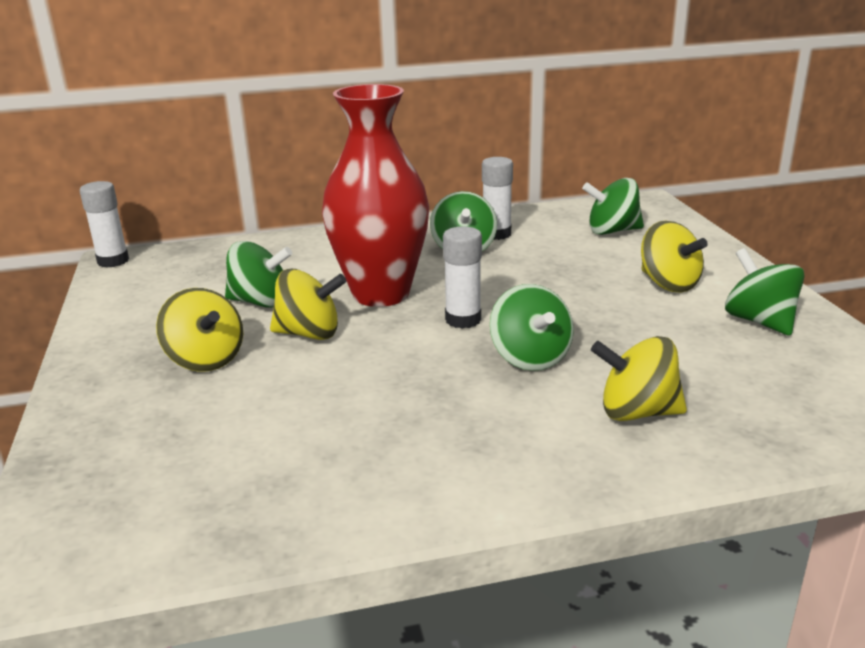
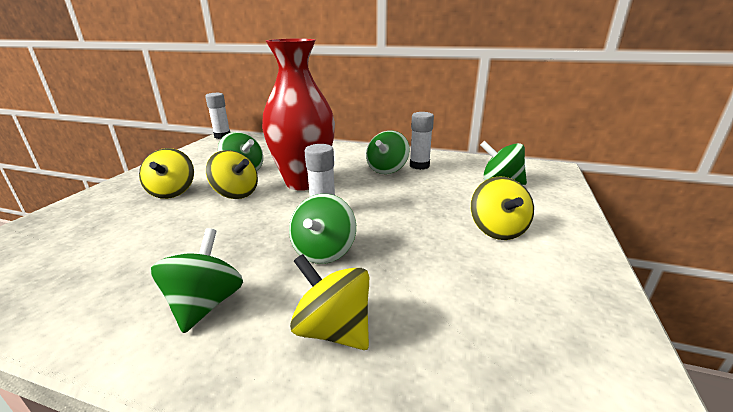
camera: 30 degrees right, 0 degrees up
(759, 321) = (544, 288): green spinning top -> green spinning top (206, 304)

